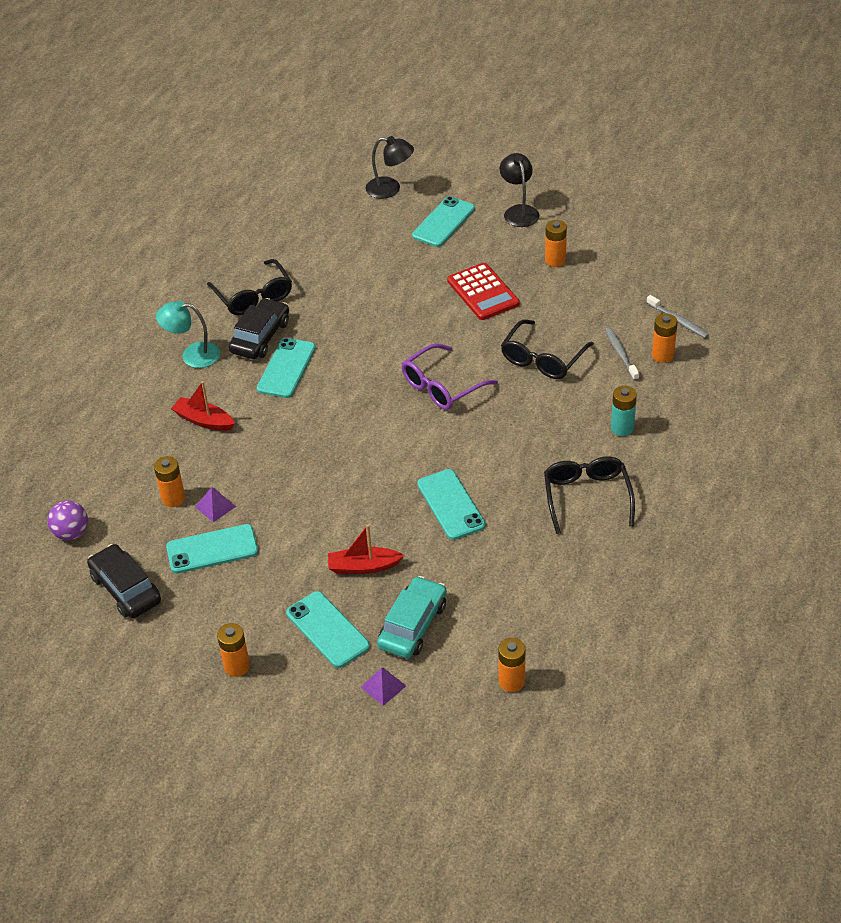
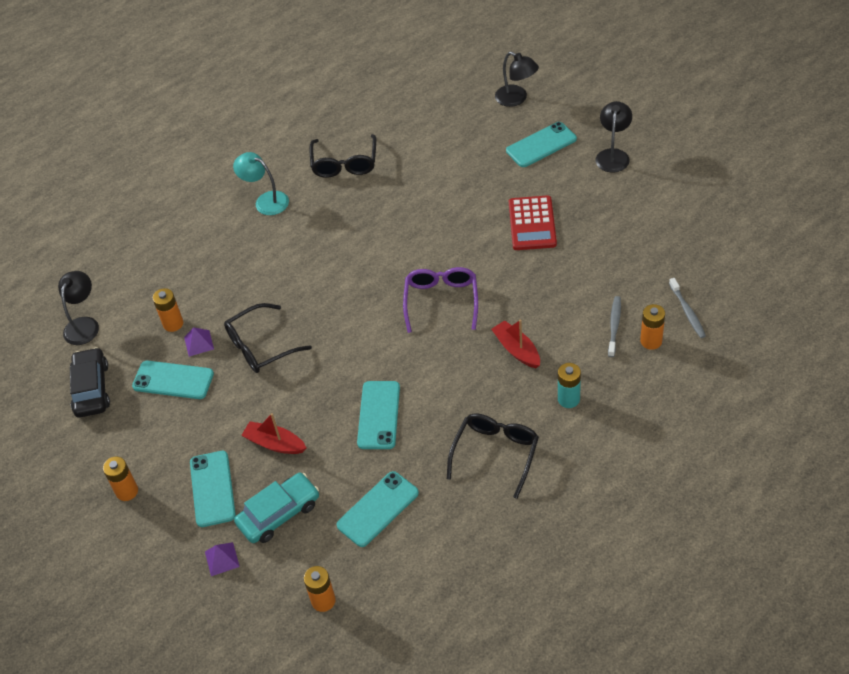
camera: 30 degrees right, 5 degrees up
(71, 533) = (84, 324): purple ball -> black lamp
(204, 420) = (238, 263): red boat -> red boat (516, 350)
(260, 337) = (327, 203): black car -> none
(286, 368) = (329, 239): turquoise phone -> turquoise phone (378, 509)
(442, 386) = (441, 301): purple glasses -> purple glasses turned 105 degrees clockwise
(543, 359) = (542, 306): black glasses -> black glasses (260, 346)
(555, 260) = (614, 214): orange battery -> none

